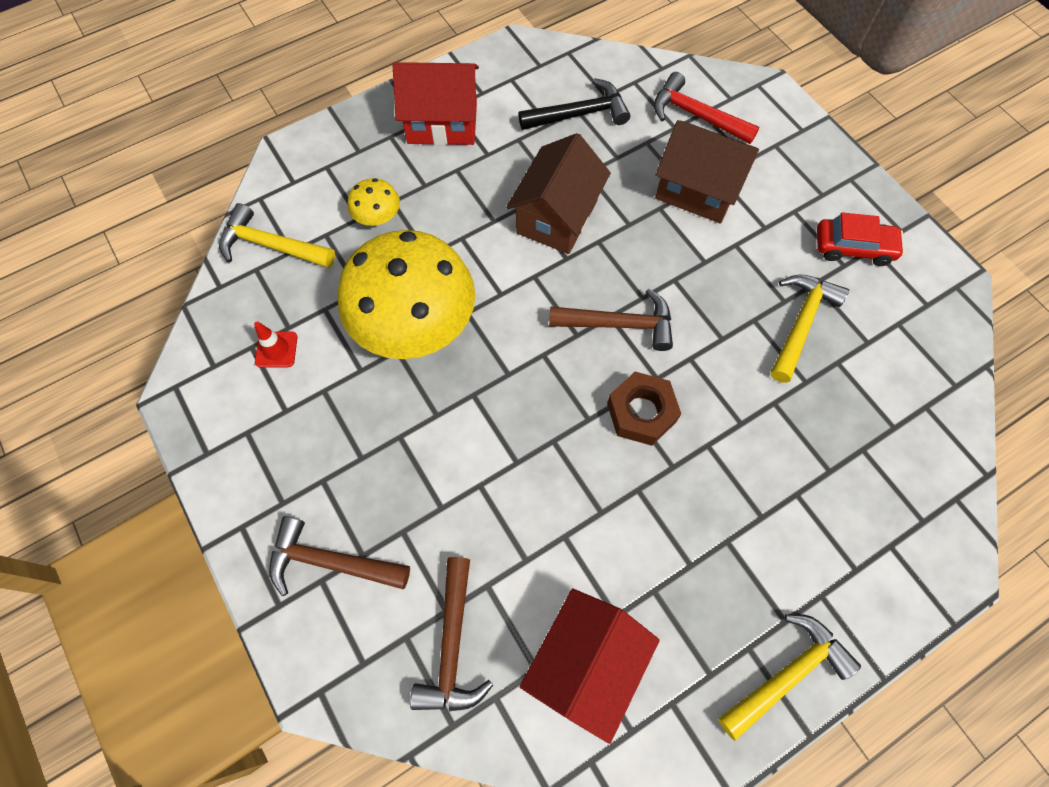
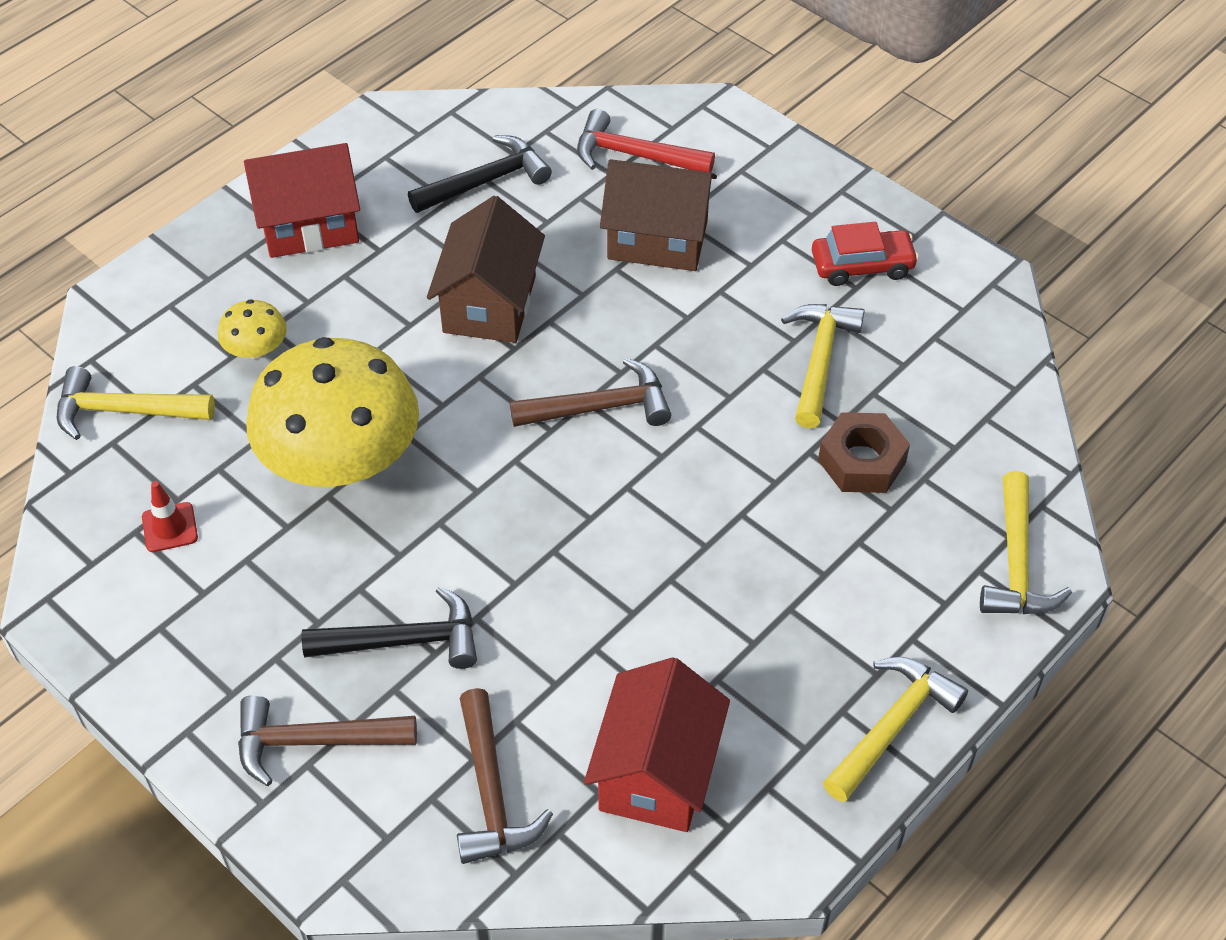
camera: 15 degrees left, 15 degrees down
(420, 491) = (404, 641): none -> black hammer
(641, 412) = (653, 497): brown nut -> brown nut (862, 461)
(923, 547) = (1016, 563): none -> yellow hammer

